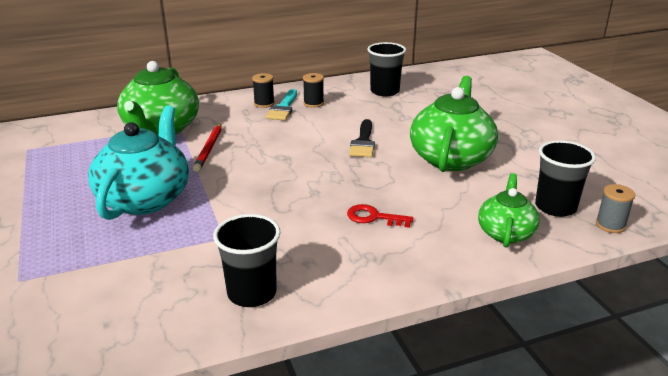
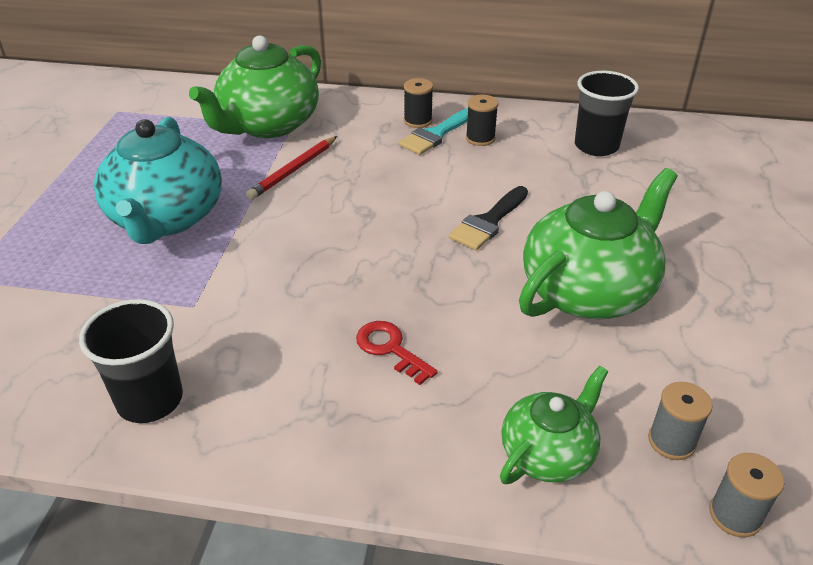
camera: 30 degrees right, 10 degrees up
(145, 198) = (166, 218): turquoise teapot -> turquoise teapot turned 135 degrees clockwise
(555, 207) = (671, 441): black cup -> grey spool

